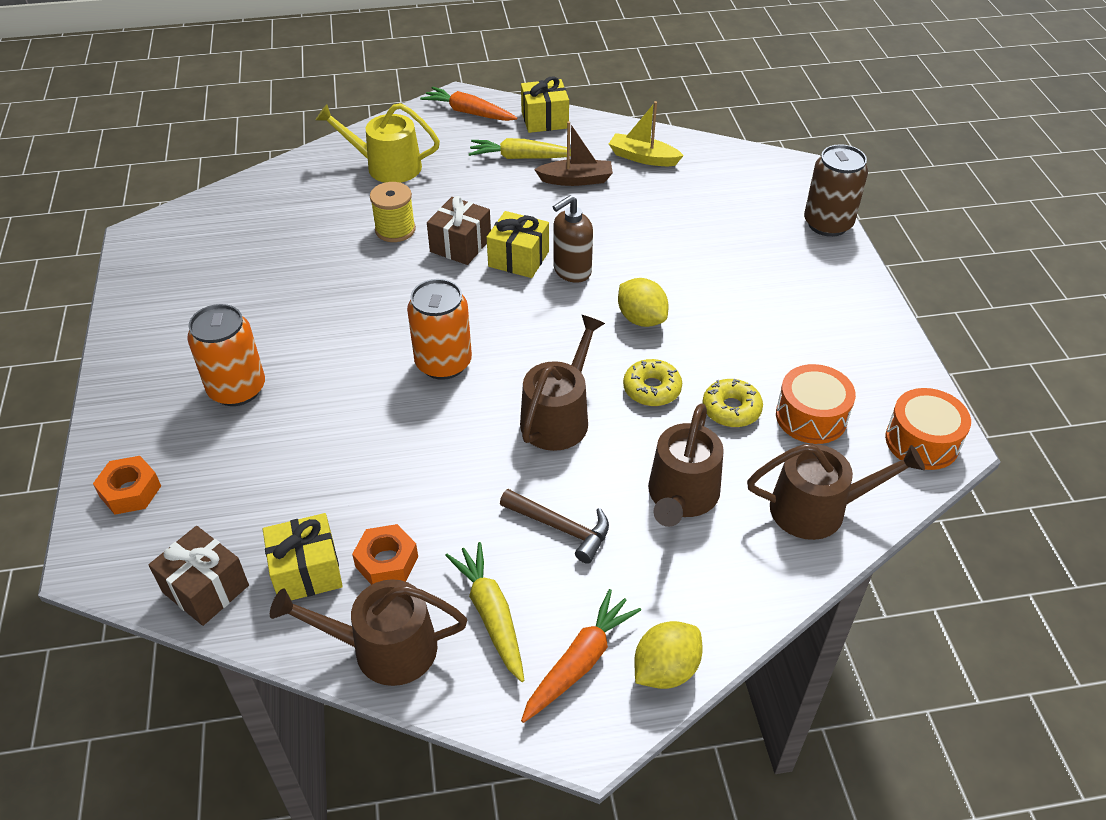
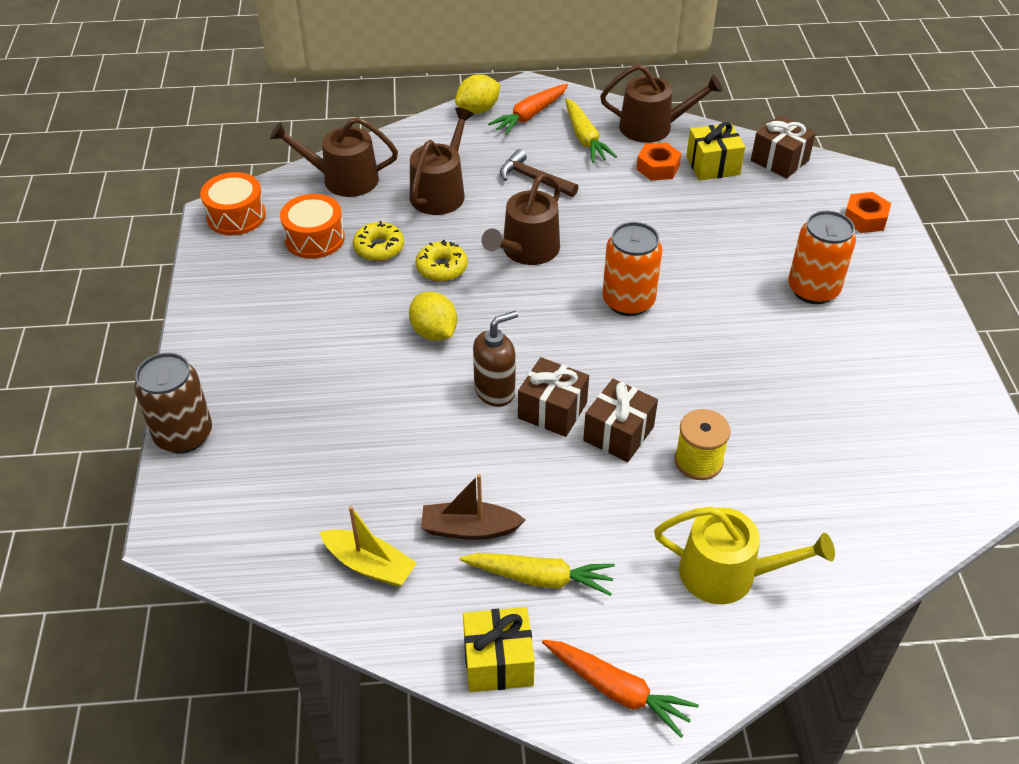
camera: 175 degrees left, 0 degrees up
(518, 259) = (552, 410): yellow gift -> brown gift

